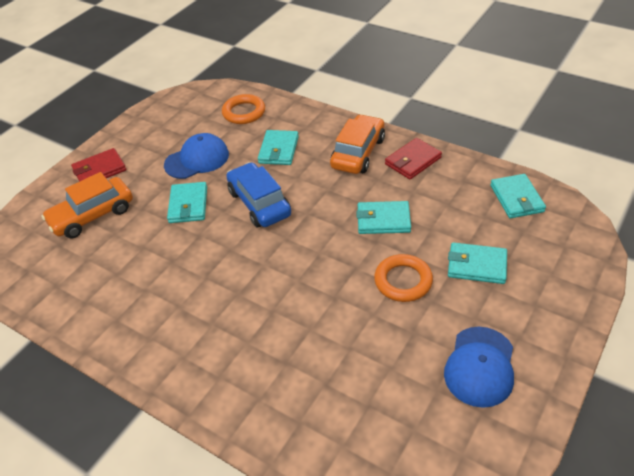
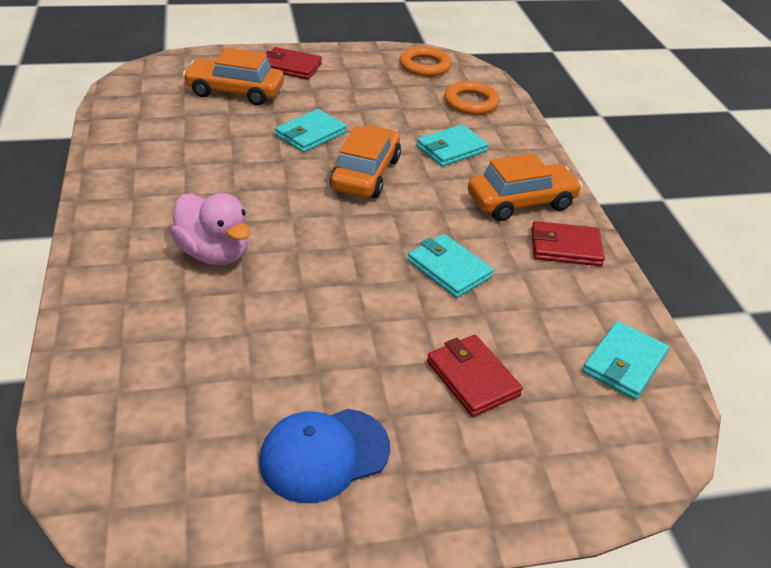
camera: 40 degrees right, 5 degrees down
(197, 159) = (372, 109): blue cap -> none
(258, 324) = (214, 253): none -> pink duck
(259, 203) = (365, 174): blue car -> orange car
(403, 281) = (380, 327): orange ring -> orange ring (424, 66)
(477, 265) = (472, 378): turquoise wallet -> red wallet

